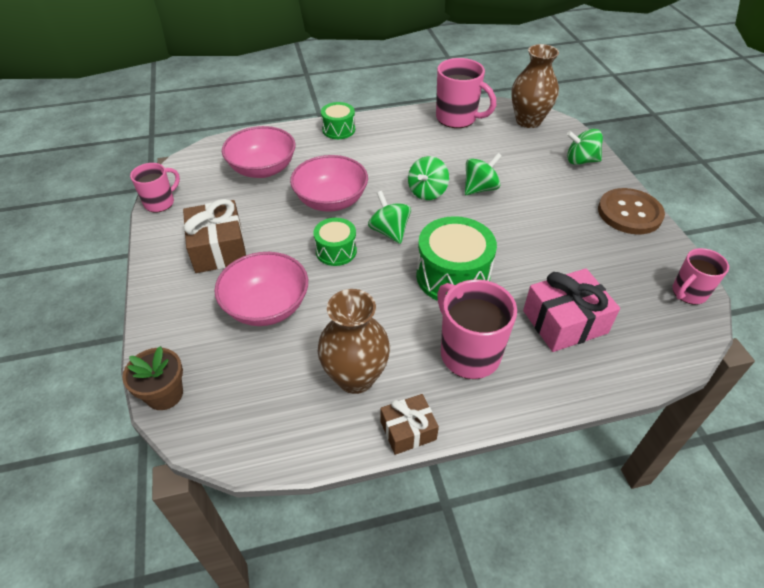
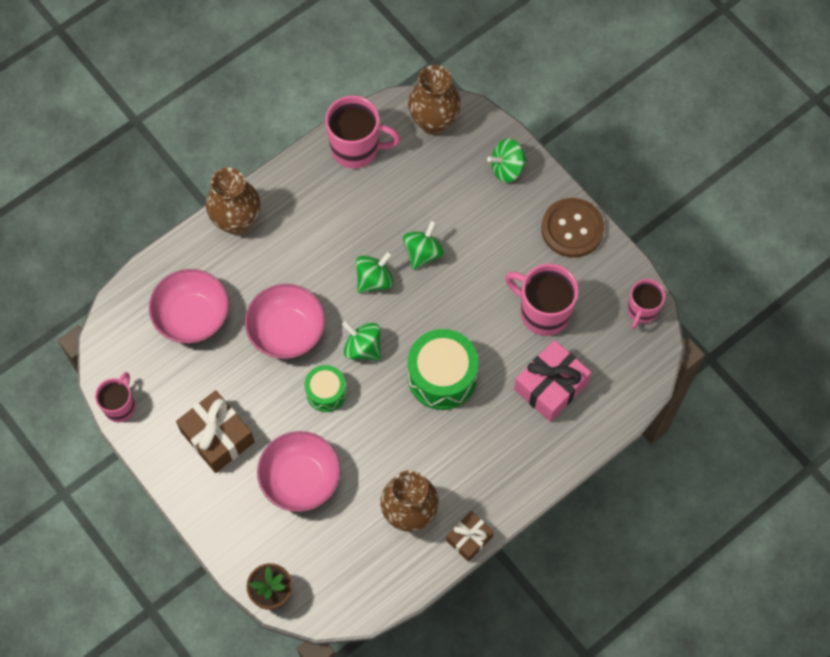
camera: 25 degrees left, 20 degrees up
(338, 129) = (237, 221): green drum -> brown vase
(427, 192) = (374, 280): green spinning top -> green spinning top turned 135 degrees counterclockwise
(468, 353) = (486, 451): pink mug -> pink mug (543, 312)

